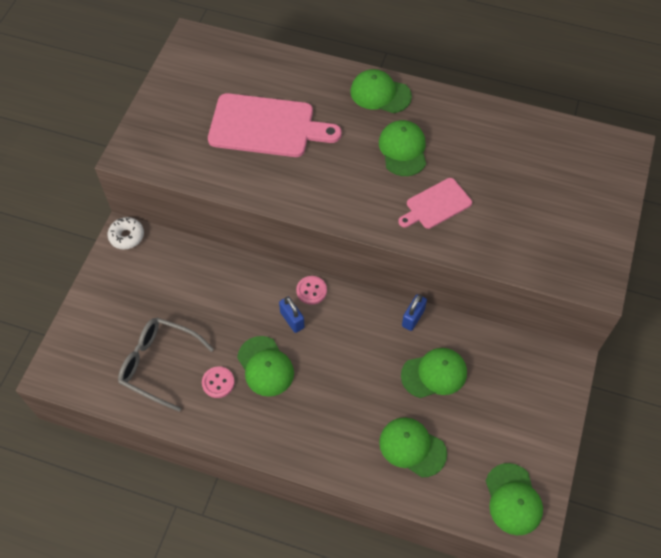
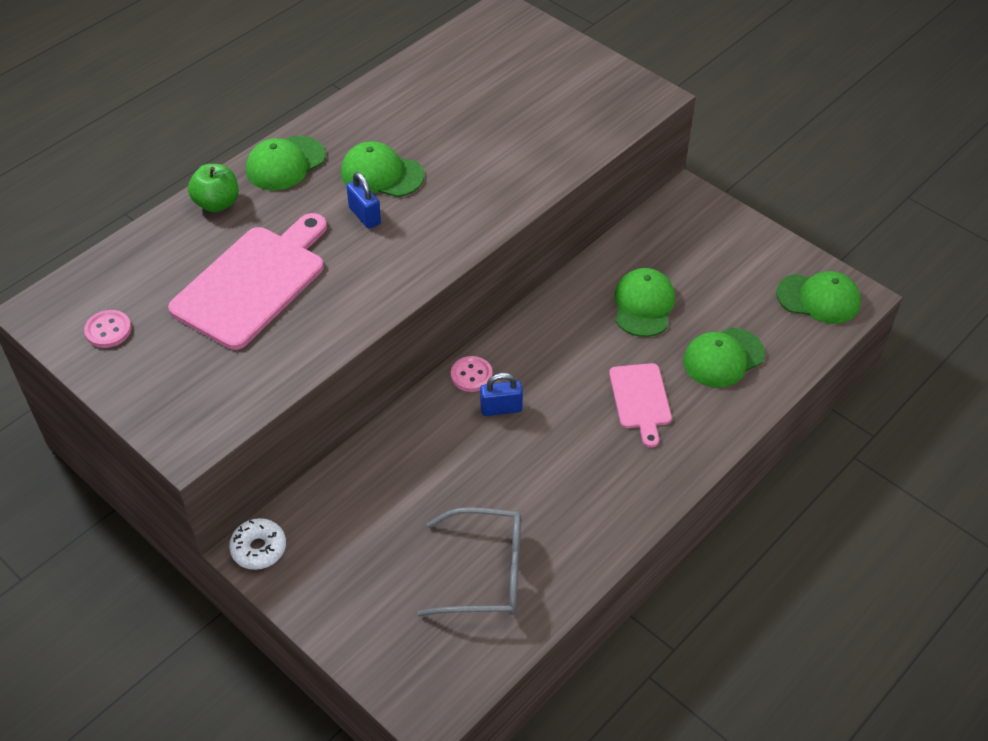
camera: 65 degrees left, 10 degrees down
(159, 364) = (485, 573): grey glasses -> grey glasses turned 135 degrees counterclockwise
(218, 382) = (547, 515): pink button -> pink button (108, 330)
(265, 366) = (550, 458): green cap -> none
(323, 76) = (217, 203): none -> green apple
(413, 318) = (563, 296): blue padlock -> blue padlock (365, 216)
(436, 205) = (477, 175): pink cutting board -> pink cutting board (640, 400)

